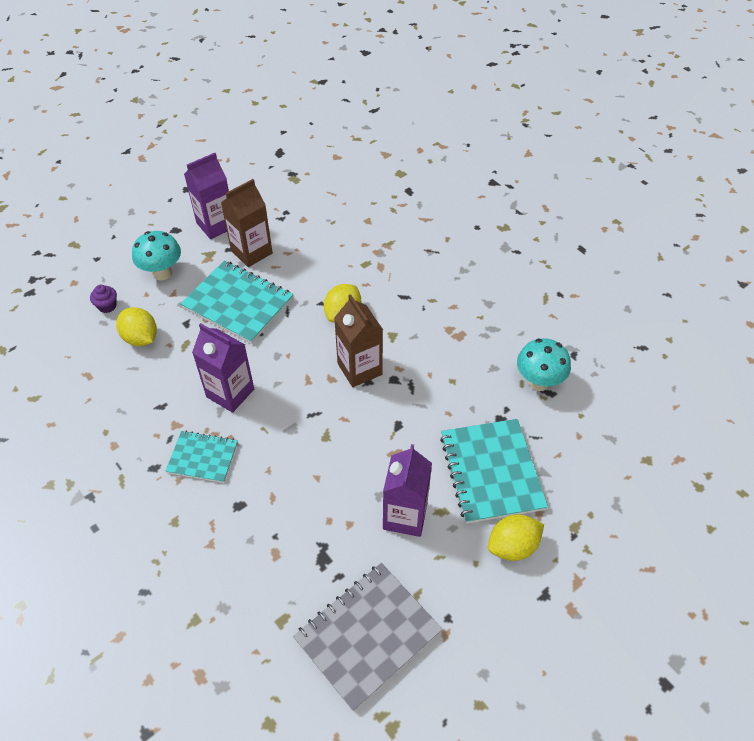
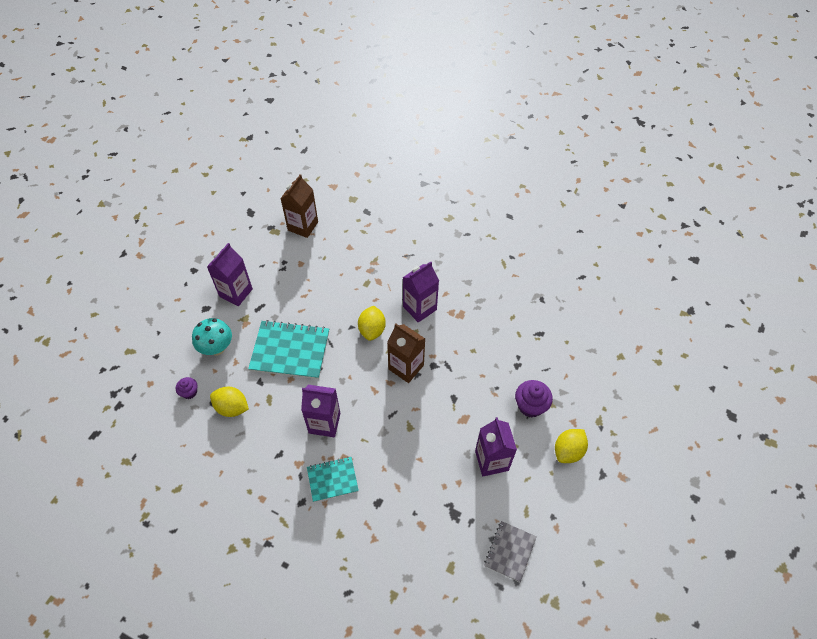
camera: 25 degrees left, 5 degrees up
(251, 252) = (276, 305): brown carton -> brown carton (303, 226)
(367, 635) = (510, 551): grey notebook -> grey notebook, size x0.59
(413, 311) = (419, 308): none -> purple carton
(491, 472) = (530, 406): turquoise notebook -> purple cupcake
(538, 382) = (529, 329): turquoise mushroom -> none

